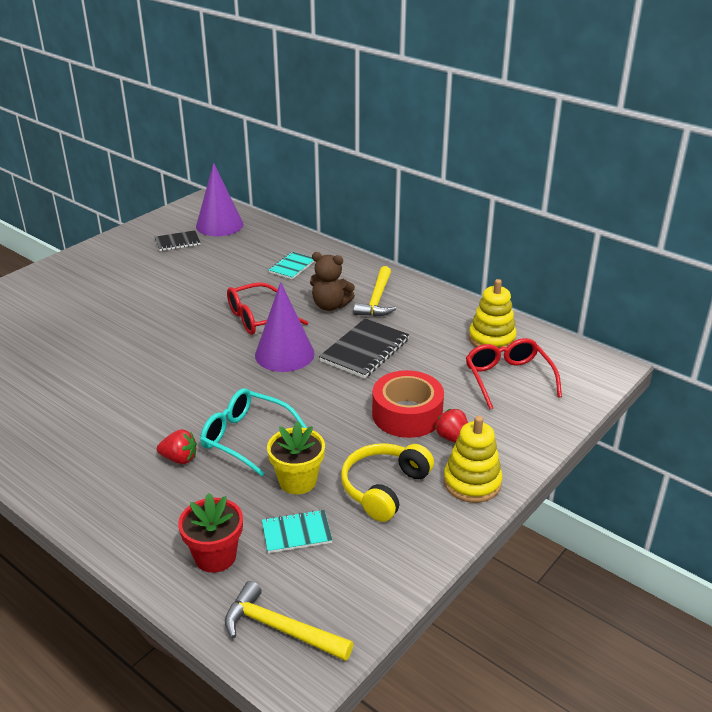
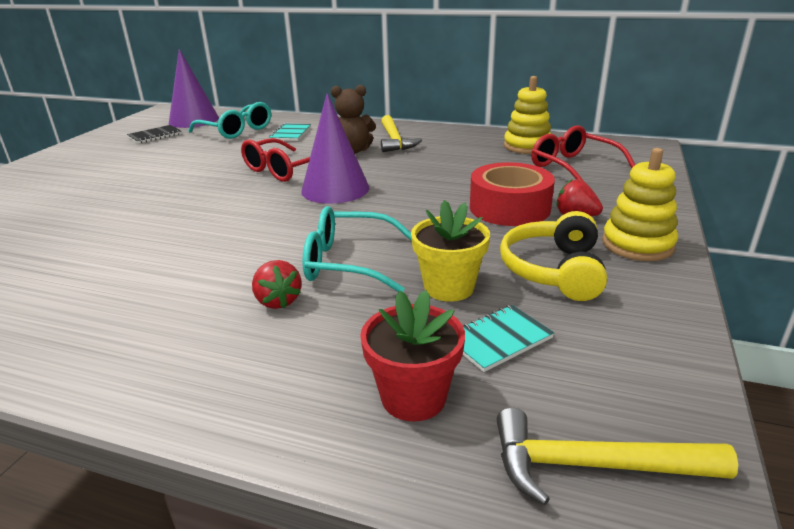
camera: 20 degrees left, 5 degrees down
(179, 459) = (278, 301): red strawberry -> red strawberry turned 75 degrees clockwise
(248, 251) = (237, 130): none -> turquoise glasses
(365, 350) = (417, 173): black notebook -> none

